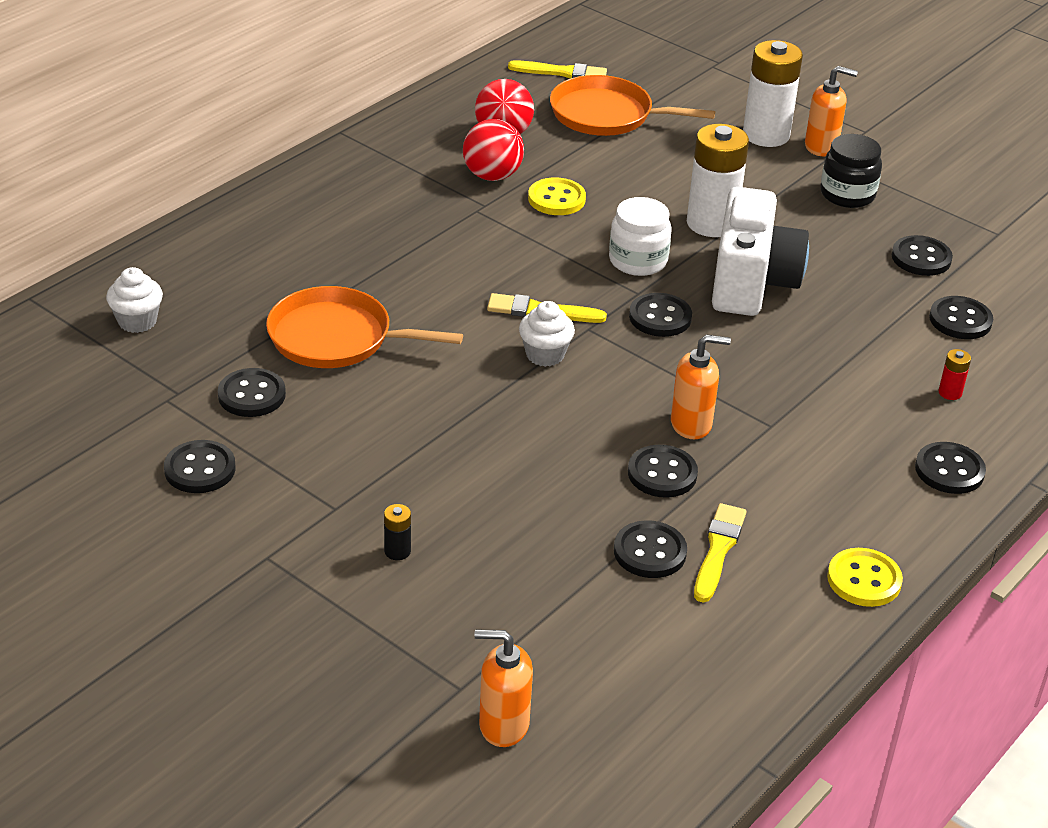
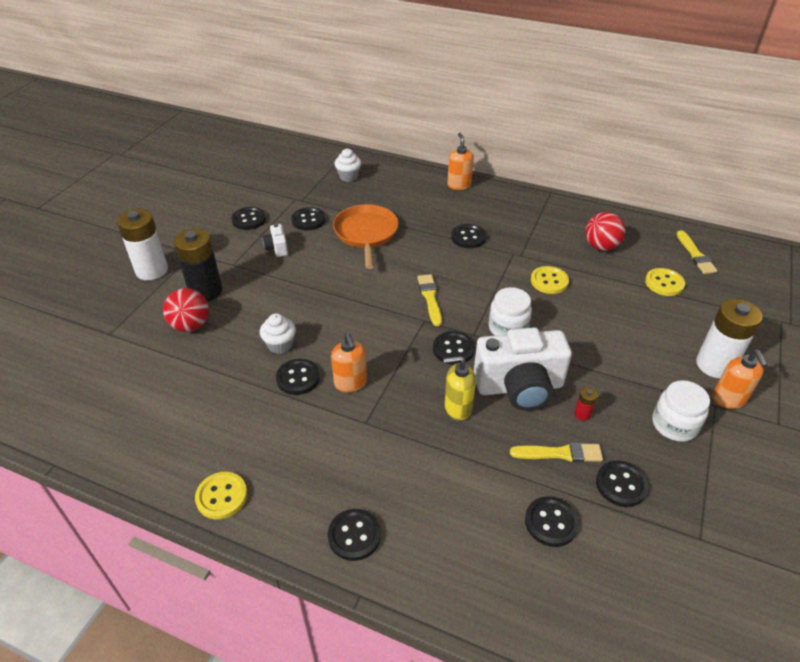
camera: 75 degrees right, 5 degrees up
(317, 446) = (277, 248): none -> white camera
(397, 551) = (205, 291): black battery -> black battery, size x2.41
(492, 176) = (553, 252): red ball -> red ball (191, 325)
(503, 725) = (84, 354): orange soap dispenser -> orange soap dispenser (459, 185)
(545, 355) = (389, 308): white cupcake -> white cupcake (280, 345)
(607, 115) = (664, 283): orange pan -> yellow button
(650, 552) = (226, 385): black button -> black button (468, 237)
(711, 223) = (576, 355): white battery -> white battery (152, 270)
(718, 550) = (235, 416): yellow brush -> yellow brush (560, 453)
(770, 341) = (457, 407): none -> yellow soap dispenser
(847, 194) = (674, 425): black jar -> white jar
(950, 393) = (450, 525): red battery -> red battery (582, 414)

